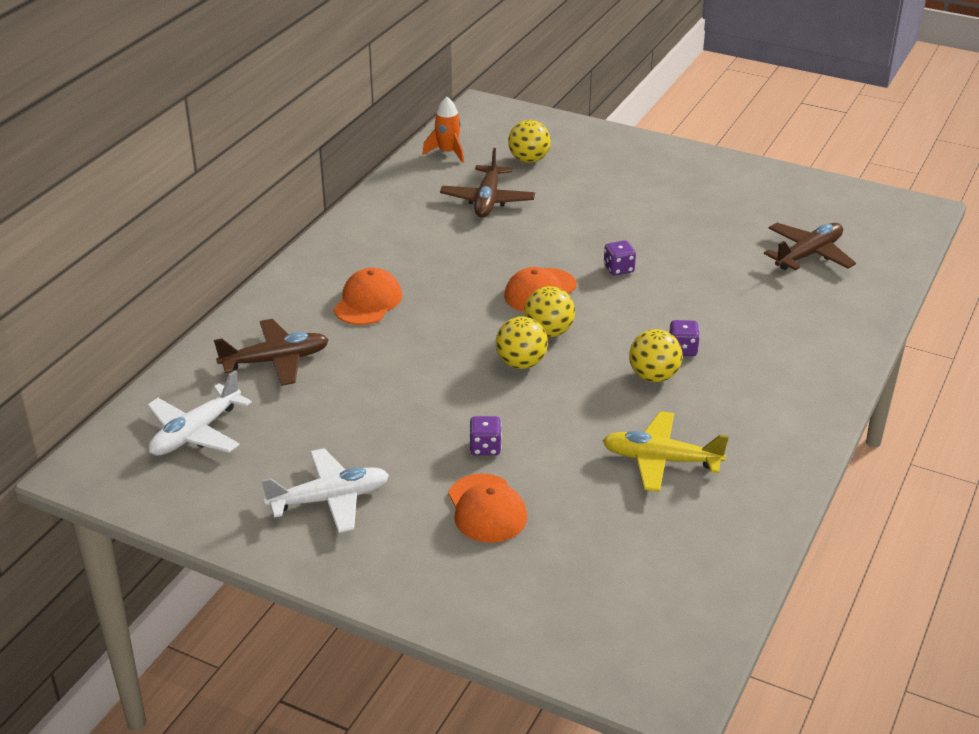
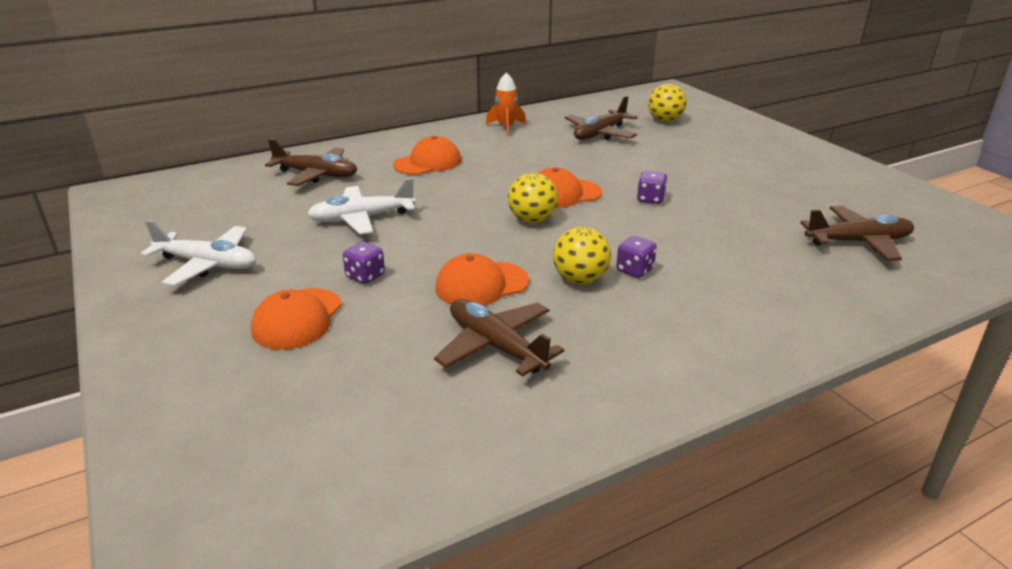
camera: 35 degrees right, 5 degrees down
(195, 433) = (203, 195): white plane -> white plane (362, 218)
(447, 152) = (608, 104): orange rocket -> orange rocket (506, 128)
(521, 363) = (480, 232): yellow ball -> none
(586, 414) = (481, 284): none -> orange cap
(661, 460) = (496, 346): yellow plane -> brown plane

